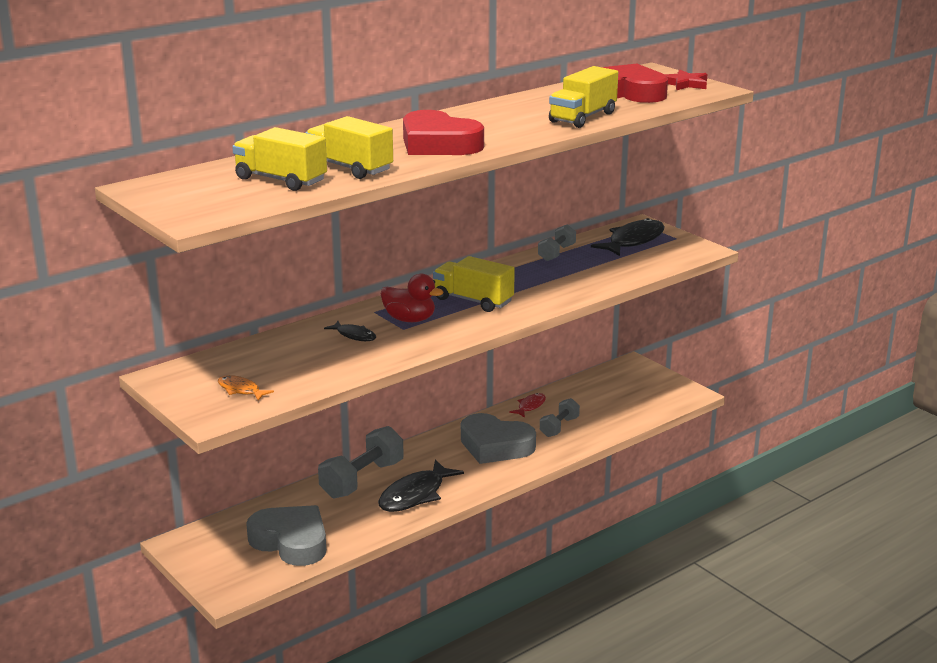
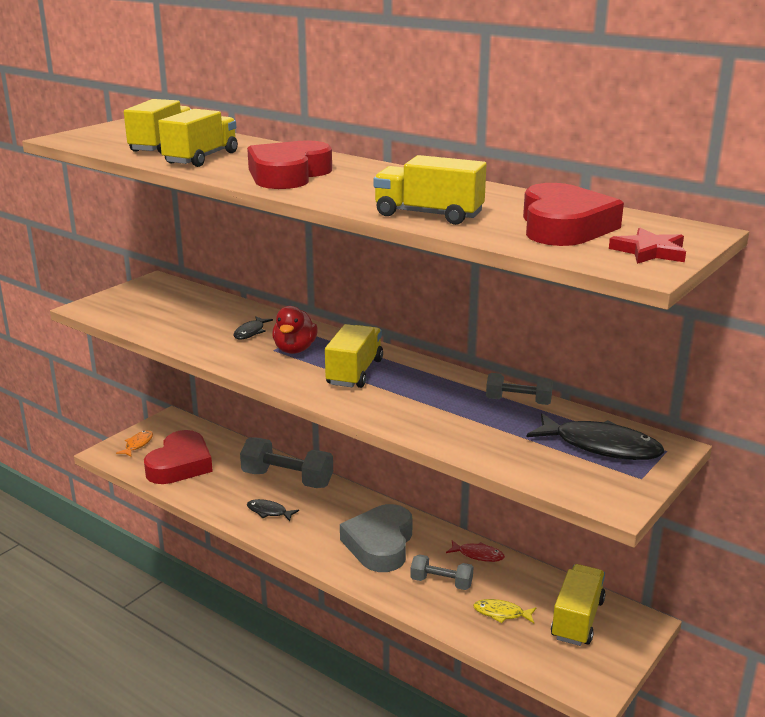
camera: 75 degrees right, 0 degrees up
(241, 390) = (135, 308): orange fish -> orange fish (138, 444)
(291, 541) = (180, 464): grey heart -> red heart
(415, 495) = (269, 512): black fish -> black fish, size x0.53
(605, 410) = (501, 613): none -> yellow fish
(621, 384) = (577, 619): none -> yellow truck

